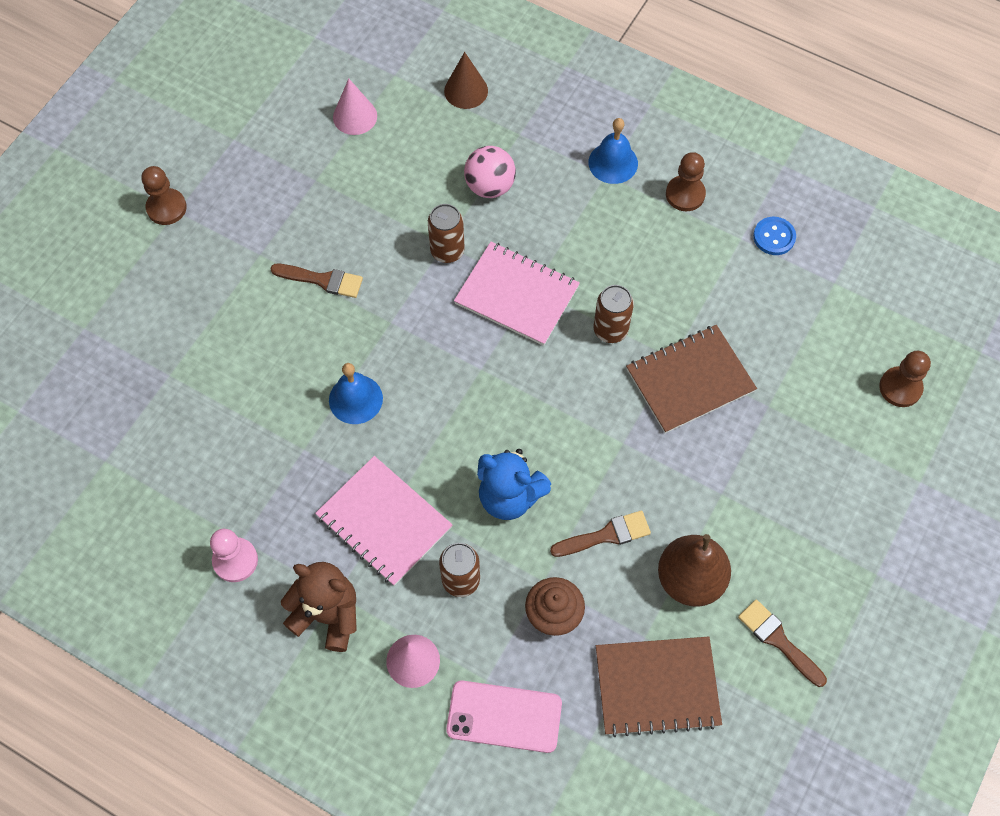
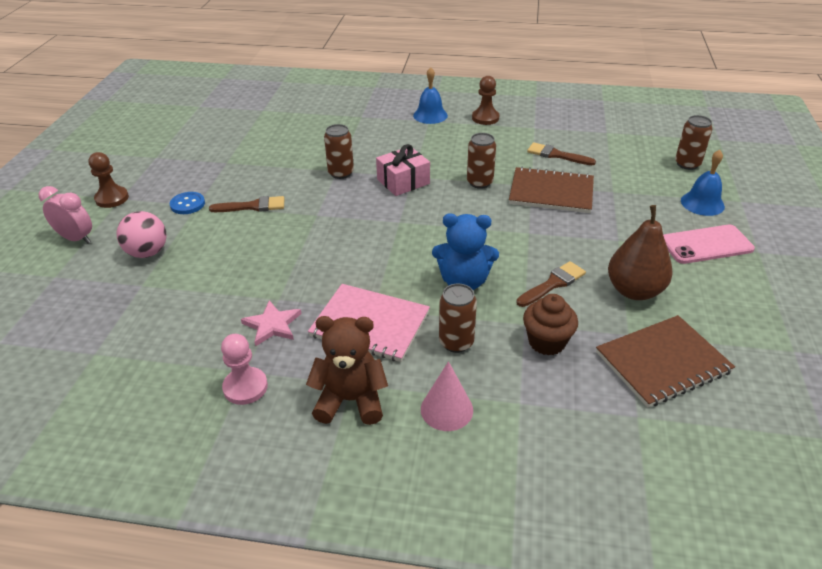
camera: 20 degrees left, 25 degrees down
(115, 270) = (76, 239): none -> pink clock
(285, 485) = (272, 325): none -> pink star
(355, 116) = (243, 131): pink cone -> none
(355, 399) = (309, 260): blue bell -> blue bell (702, 203)
(466, 90) = (315, 107): brown cone -> none
(490, 186) = (354, 140): pink ball -> pink ball (148, 252)
(504, 716) = (552, 424): pink phone -> pink phone (706, 245)
(517, 295) = (403, 181): pink notebook -> pink gift
(690, 380) = (551, 192): brown notebook -> brown notebook turned 60 degrees clockwise
(774, 237) = (554, 122): blue button -> blue button (187, 204)
(778, 640) = (727, 306): brown brush -> brown brush (556, 155)
(900, 388) = (687, 164): brown pawn -> brown can

